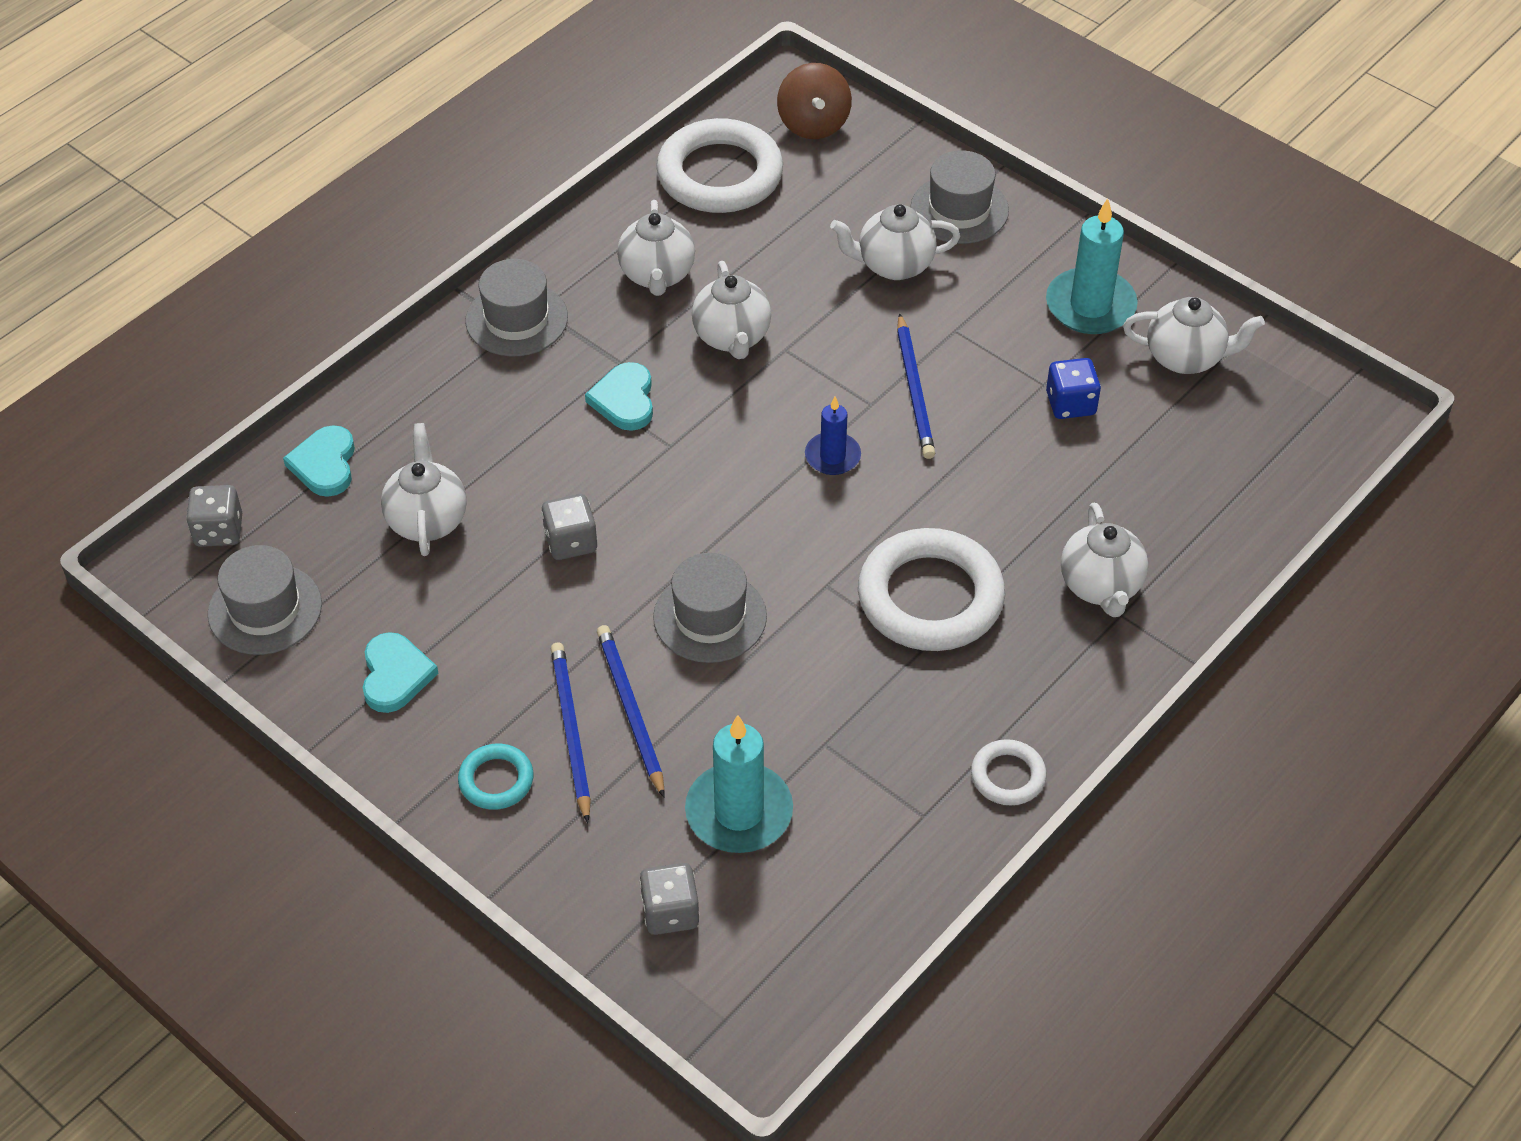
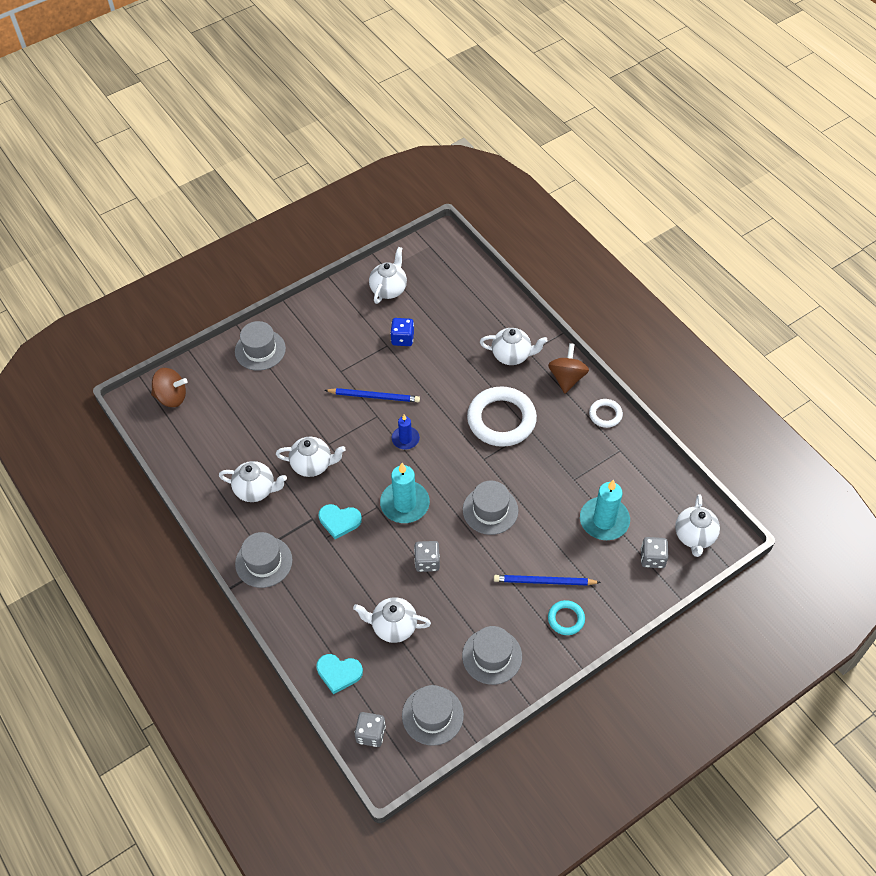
camera: 75 degrees left, 5 degrees up
(395, 675) = (492, 656): turquoise heart -> grey hat
(630, 710) = (537, 554): blue pencil -> none
(720, 174) = (192, 447): white ring -> none
(894, 265) = (288, 386): white teapot -> white teapot (694, 536)
(1079, 692) = (567, 378): none -> brown spinning top
(1090, 306) = (344, 315): turquoise candle -> turquoise candle (405, 504)

